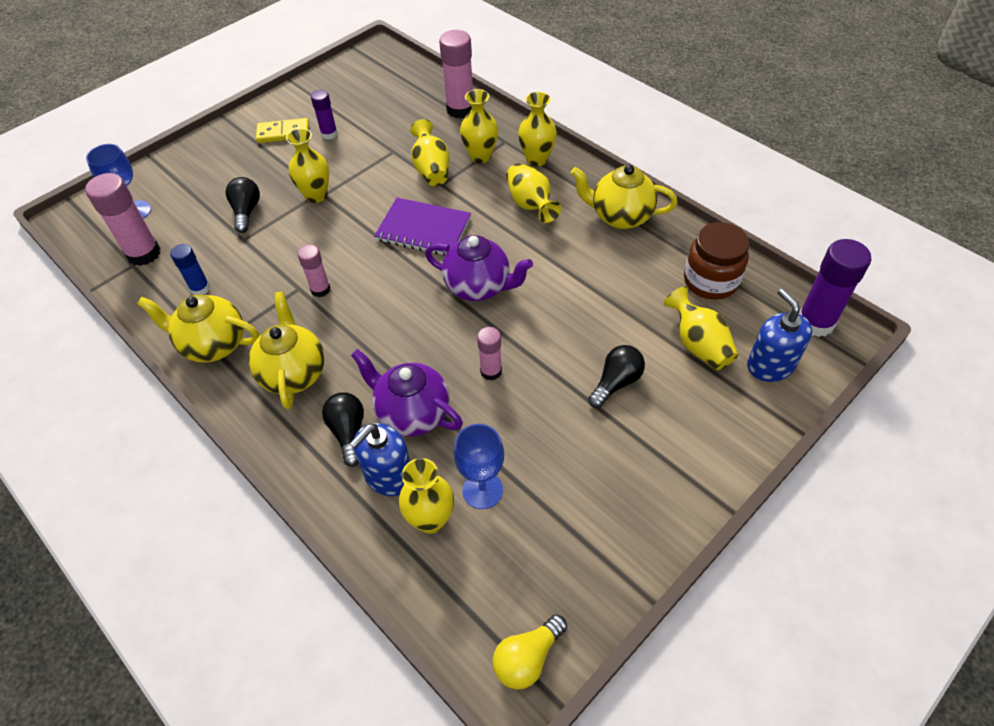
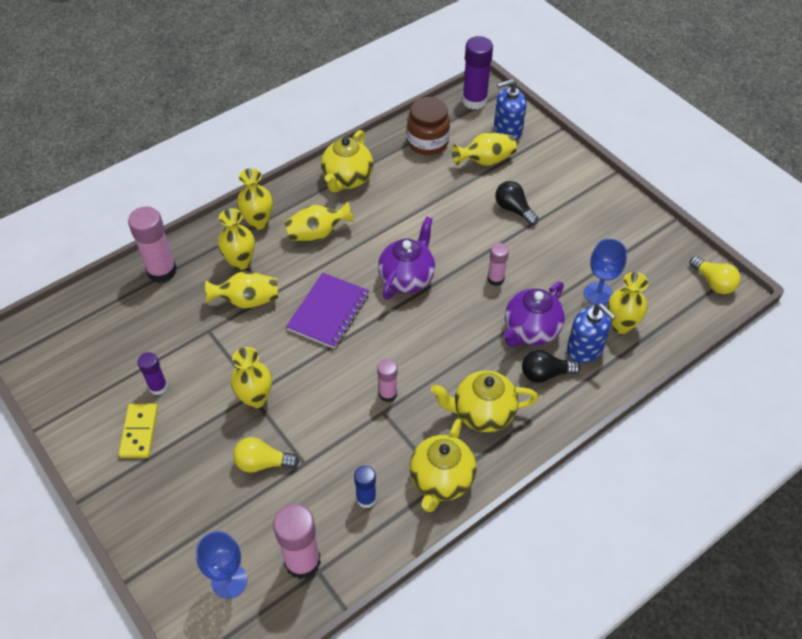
camera: 85 degrees left, 0 degrees up
(246, 211) = (262, 463): black light bulb -> yellow light bulb

